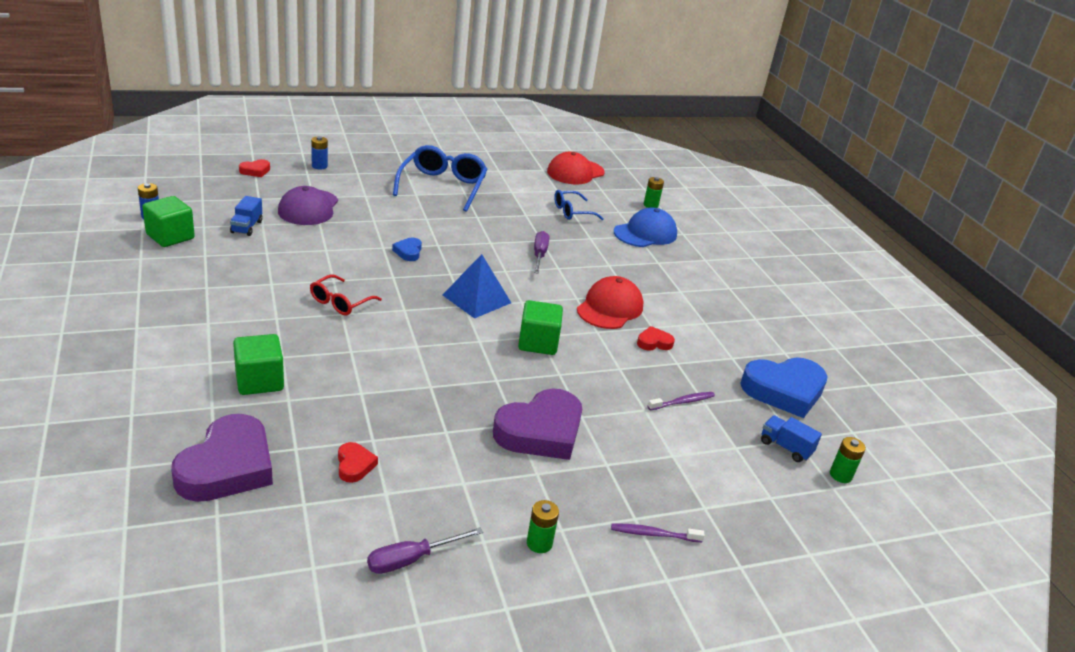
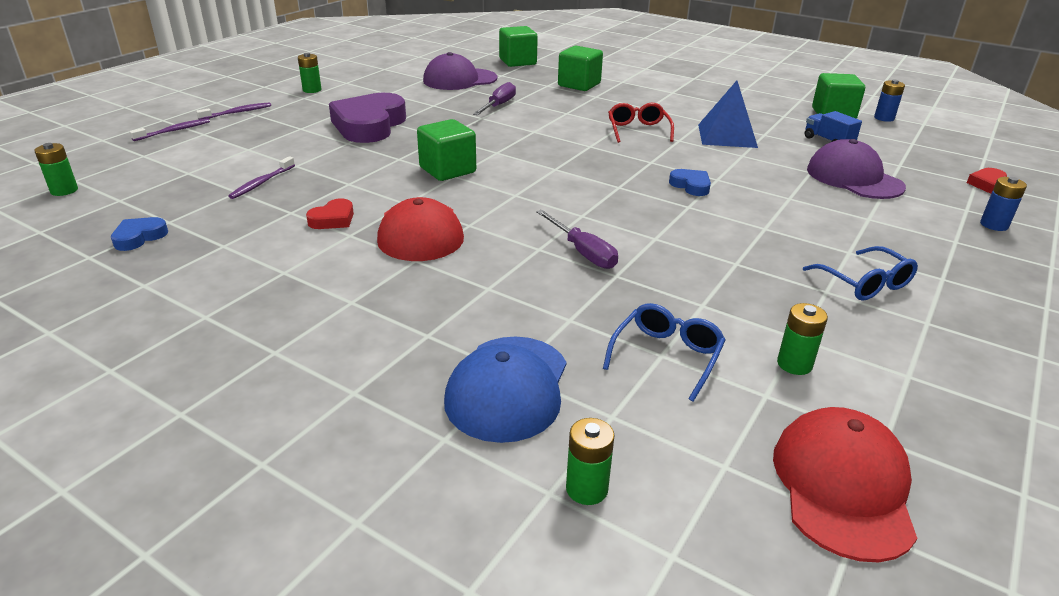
camera: 145 degrees right, 0 degrees up
(227, 467) = (517, 62): purple heart -> green cube
(354, 465) = (459, 80): red heart -> purple cap
(411, 559) = (376, 68): purple screwdriver -> purple screwdriver (498, 105)
(442, 186) = (865, 283): blue glasses -> blue glasses, size x0.57
(477, 299) = (556, 178): blue pyramid -> blue pyramid (727, 136)
(530, 189) = (794, 364): none -> green battery
(733, 530) = (174, 131): none -> purple toothbrush
(784, 391) = (139, 237): blue heart -> blue heart, size x0.45
(785, 447) = (131, 189): blue truck -> none

